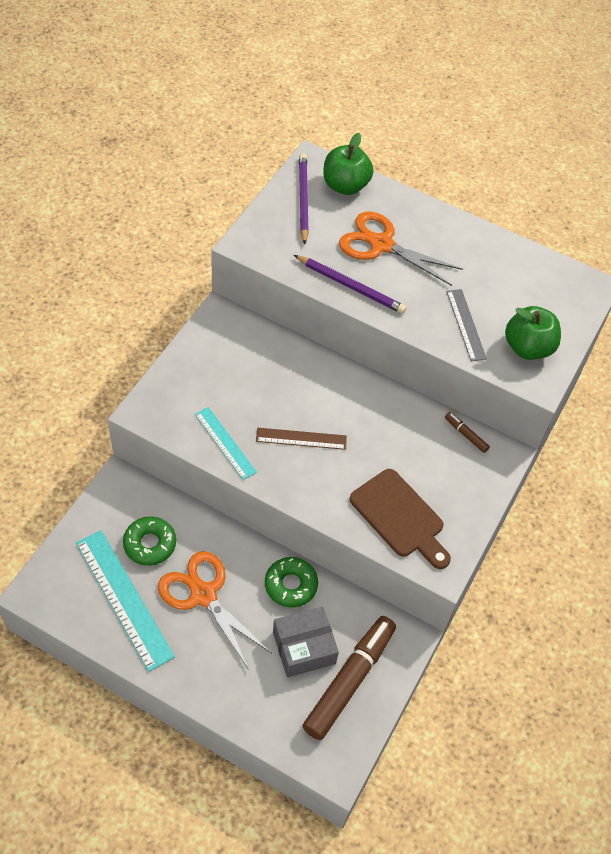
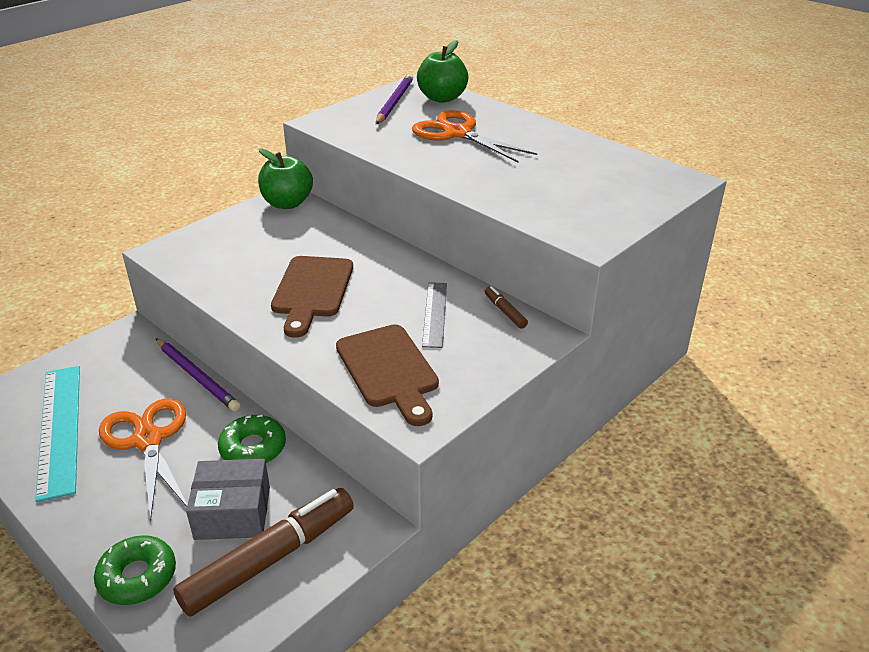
camera: 20 degrees right, 20 degrees down
(150, 544) = (121, 386): green donut -> green donut (137, 577)
(225, 443) = (228, 283): turquoise ruler -> none
(301, 438) = (312, 291): brown ruler -> brown cutting board
(351, 286) = (408, 155): purple pencil -> purple pencil (197, 377)
(466, 324) = (522, 191): grey ruler -> grey ruler (435, 314)
(528, 348) = (588, 214): green apple -> green apple (287, 203)

